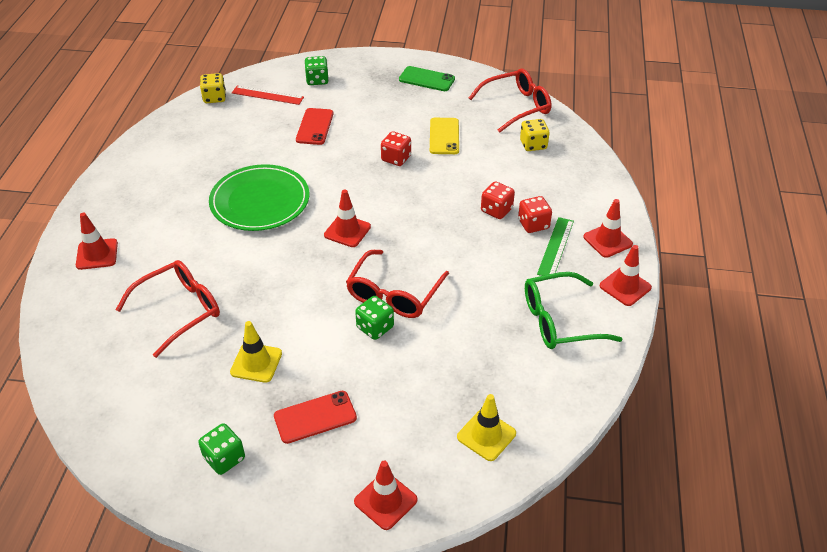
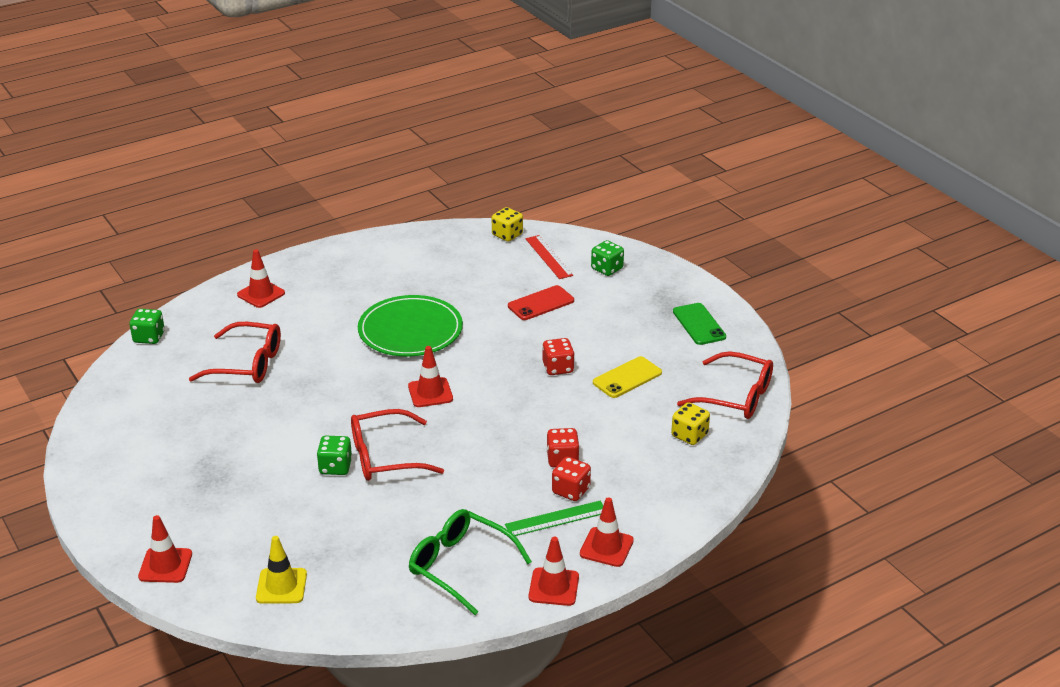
camera: 50 degrees right, 10 degrees down
(224, 458) = (131, 467): green dice -> green dice (149, 337)
(256, 363) = (234, 429): yellow traffic cone -> none
(315, 417) = (211, 487): red phone -> none

